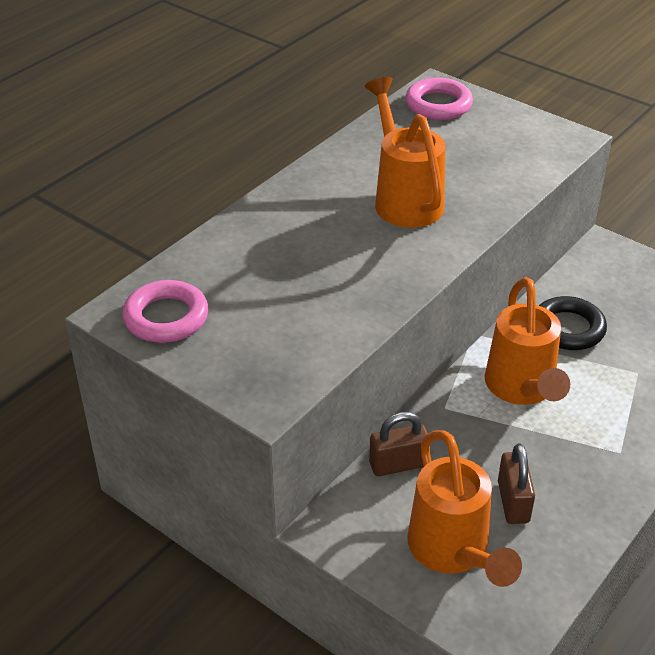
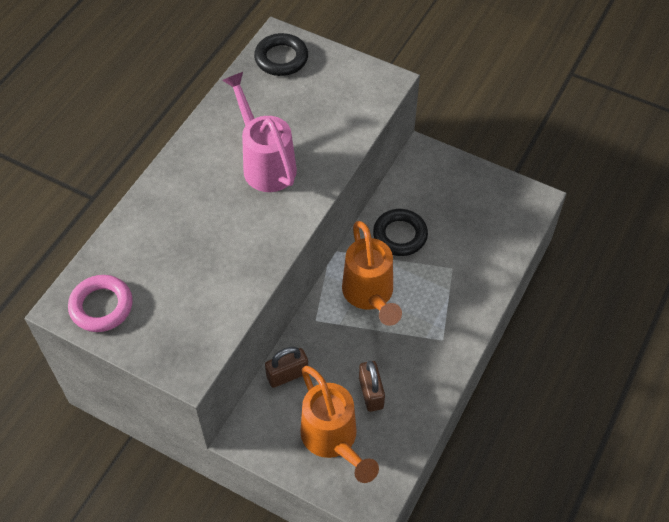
camera: 10 degrees left, 15 degrees up
(404, 198) = (265, 163): orange watering can -> pink watering can
(438, 105) = (281, 58): pink ring -> black ring

